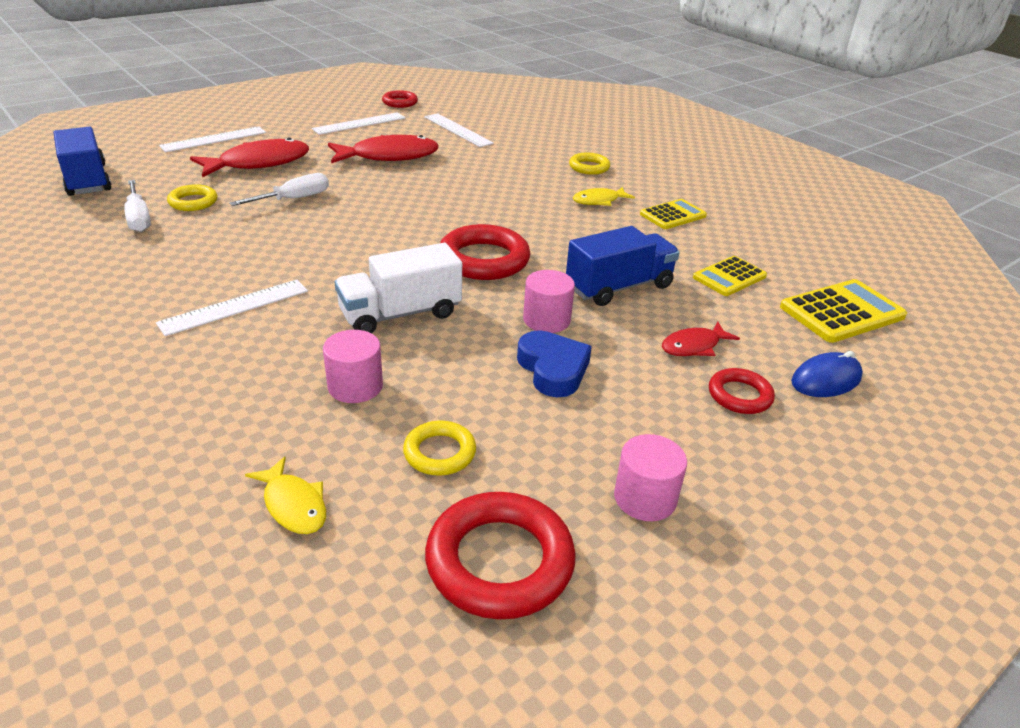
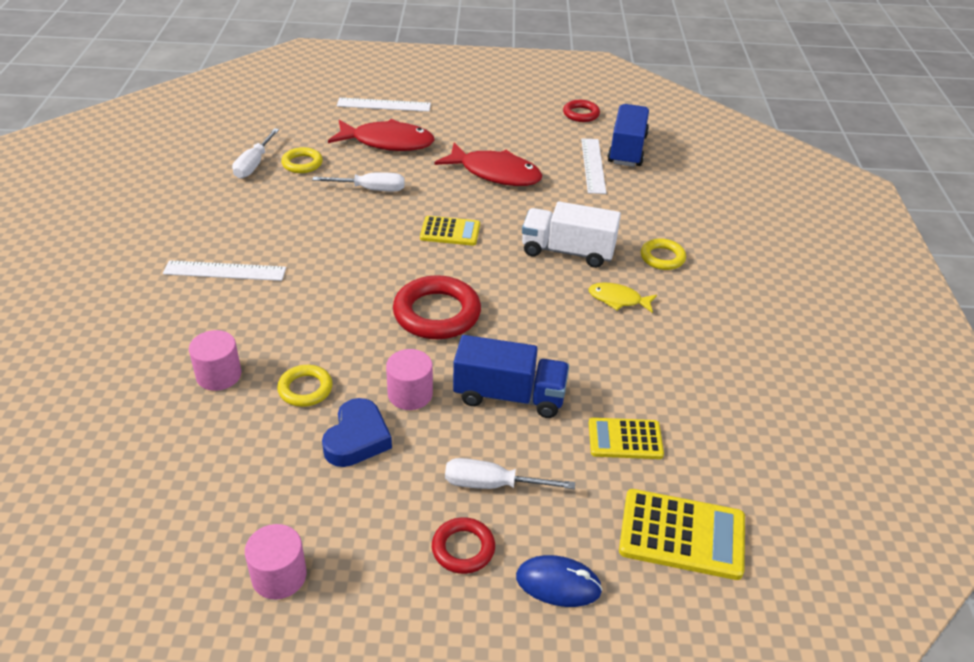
camera: 40 degrees right, 5 degrees up
(87, 180) = (260, 115): blue truck -> blue truck (627, 150)
(293, 505) = (91, 438): yellow fish -> none
(359, 123) = (515, 127): white ruler -> none
(400, 314) = (316, 332): white truck -> white truck (567, 251)
(439, 452) = (204, 456): yellow ring -> yellow ring (305, 389)
(499, 561) = (142, 552): red ring -> none
(672, 215) = (669, 348): yellow calculator -> yellow calculator (450, 231)
(694, 346) = (491, 484): red fish -> white screwdriver

